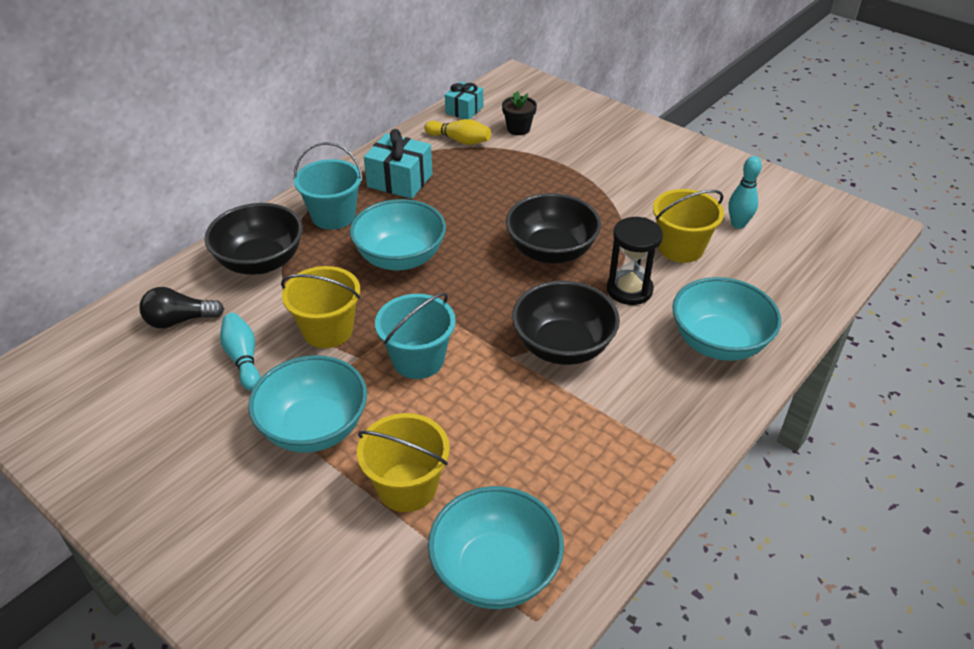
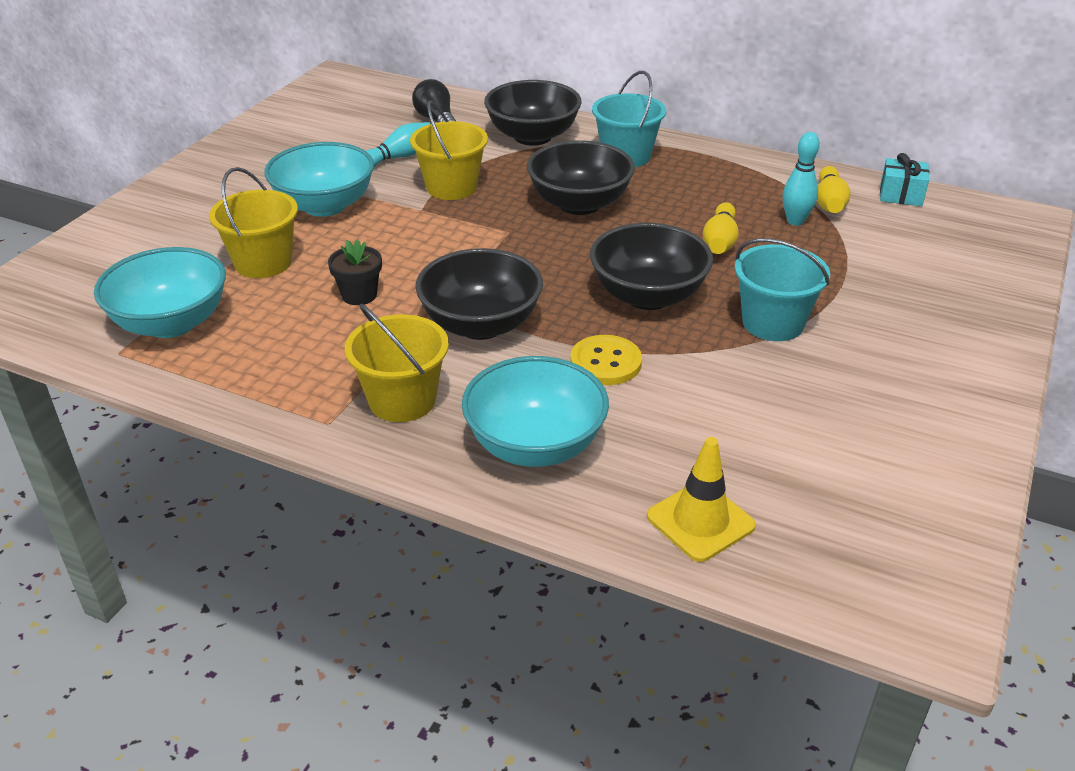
camera: 75 degrees right, 5 degrees down
(400, 181) = (715, 180): turquoise gift -> none
(400, 258) = (579, 204): turquoise bowl -> black bowl
(418, 360) = (428, 240): turquoise bucket -> turquoise bucket (773, 323)
(491, 201) = (720, 241): none -> yellow bowling pin
(518, 129) = (894, 238): black flower pot -> black flower pot (359, 295)
(629, 290) = (605, 362): black hourglass -> yellow button
(680, 248) = (719, 399): yellow bucket -> yellow bucket (402, 400)
(738, 224) = (814, 452): turquoise bowling pin -> turquoise bowling pin (795, 221)
(798, 284) = (700, 521): none -> yellow traffic cone

